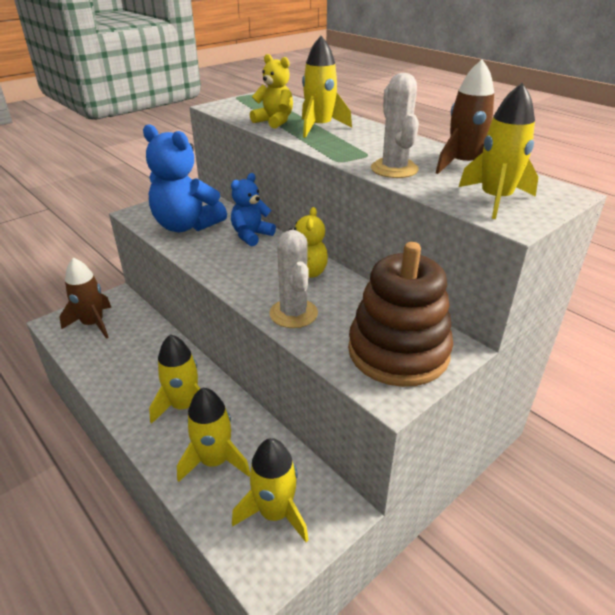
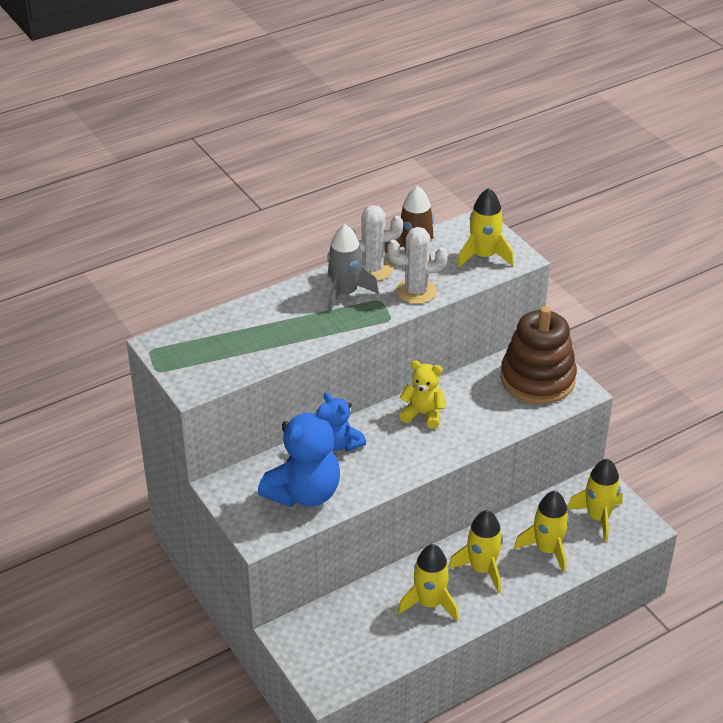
camera: 80 degrees left, 5 degrees up
(93, 324) = (337, 651): brown rocket -> none
(274, 121) = (267, 347): yellow teddy bear -> none
(293, 313) = (481, 427): white cactus -> white cactus (373, 269)
(319, 127) = (297, 318): yellow rocket -> yellow rocket (429, 603)
(369, 141) = (345, 293): none -> grey rocket

